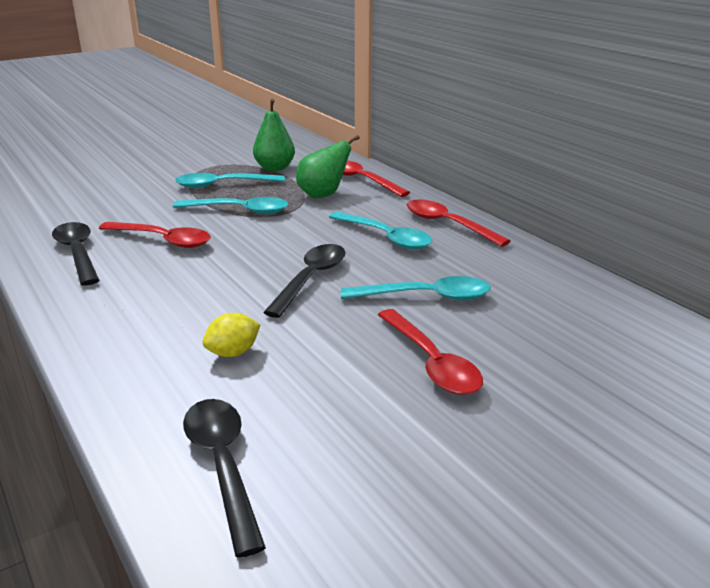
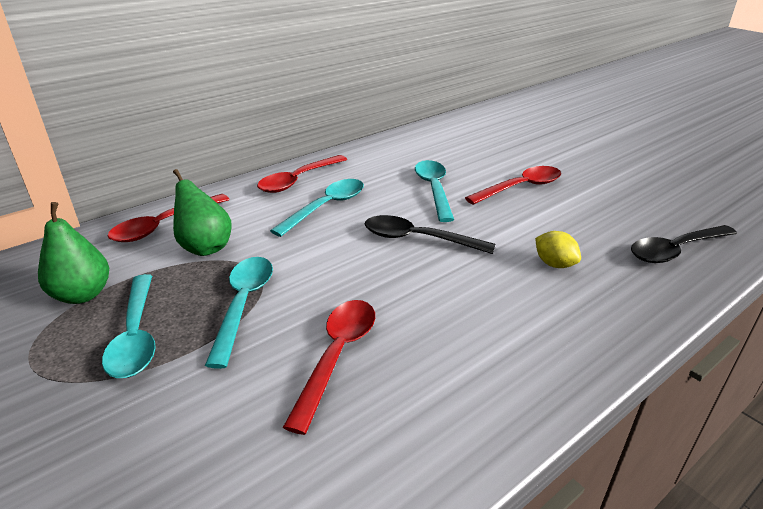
camera: 95 degrees left, 5 degrees up
(77, 253) = (387, 438): black spoon -> none

